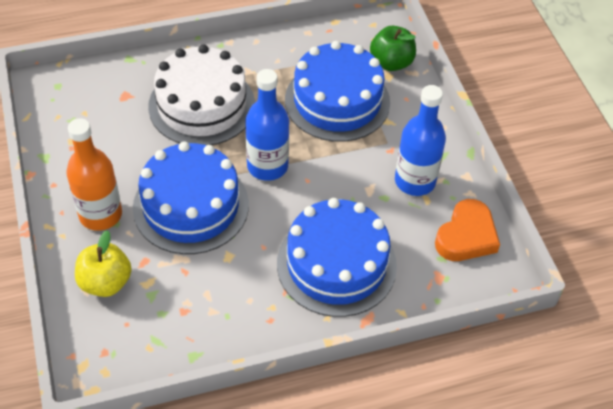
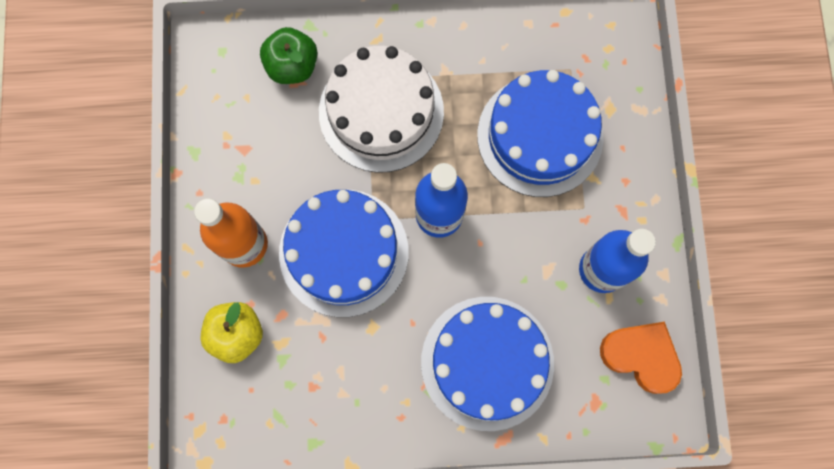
camera: 15 degrees right, 25 degrees up
(391, 63) = (618, 90): green apple -> green apple (292, 66)
(466, 236) = (641, 356): orange heart -> orange heart turned 105 degrees counterclockwise

